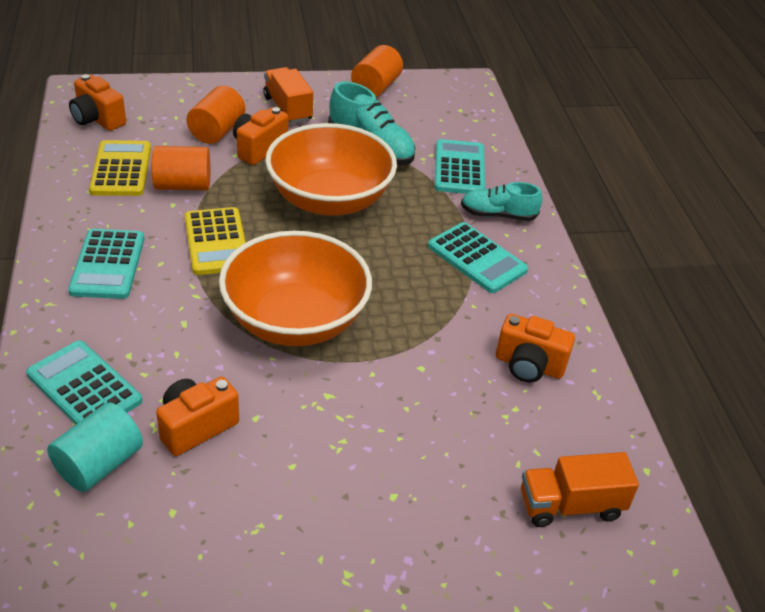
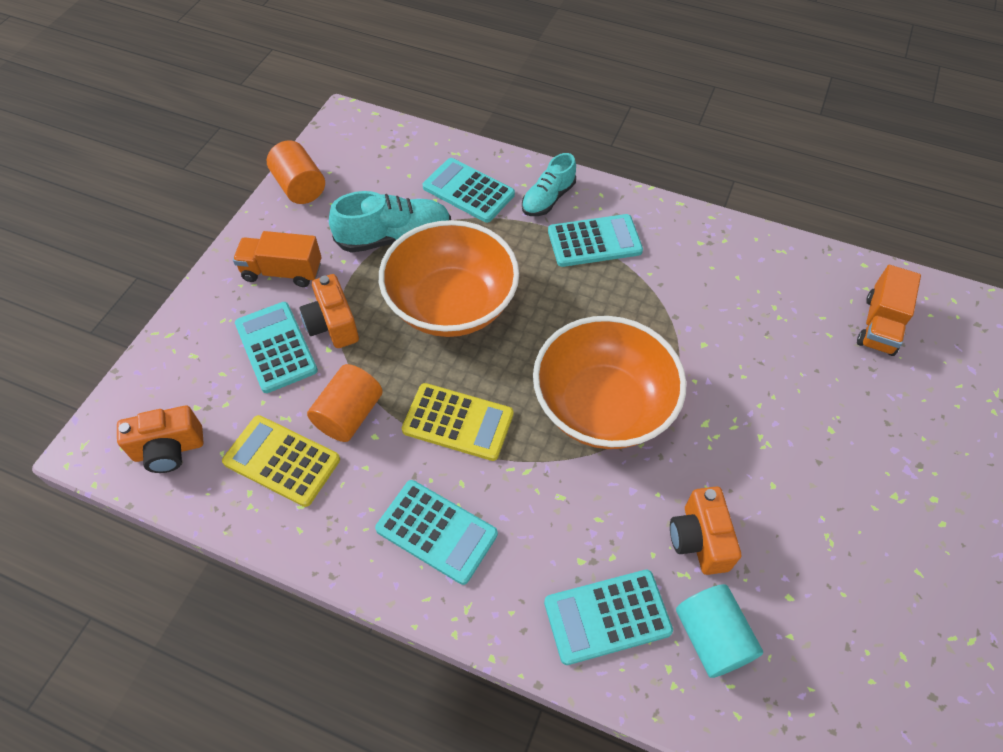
camera: 55 degrees left, 15 degrees up
(217, 131) = (276, 347): orange cylinder -> turquoise calculator
(529, 366) = (734, 274): orange camera -> none

